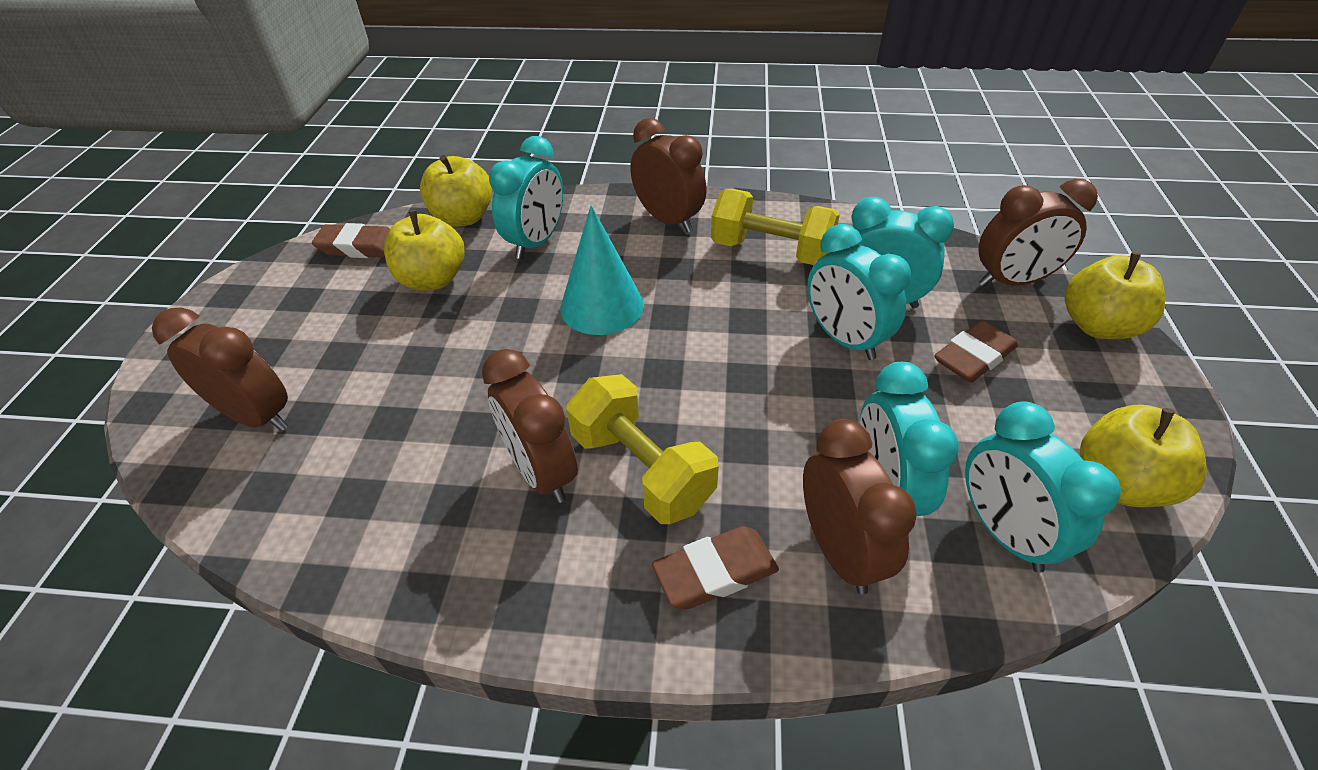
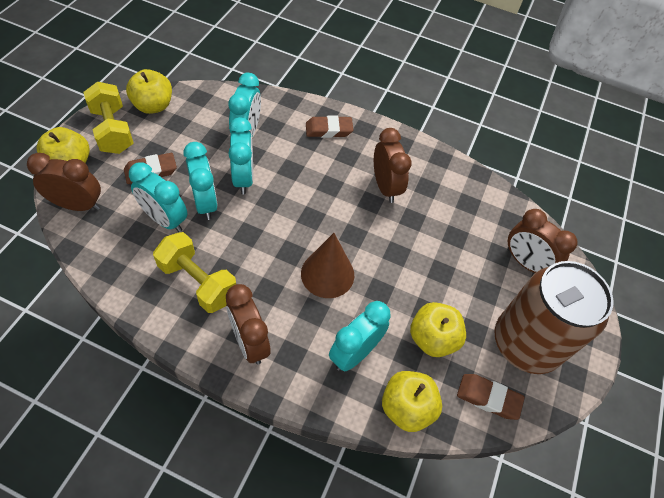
camera: 170 degrees left, 10 degrees up
(293, 308) = (525, 343): none -> brown can
(602, 306) = (327, 274): turquoise cone -> brown cone
(641, 469) = (341, 173): yellow dumbbell -> yellow dumbbell (113, 130)
(839, 550) = (279, 121): brown clock -> none
(1003, 532) = (215, 107): turquoise clock -> turquoise clock (243, 178)

